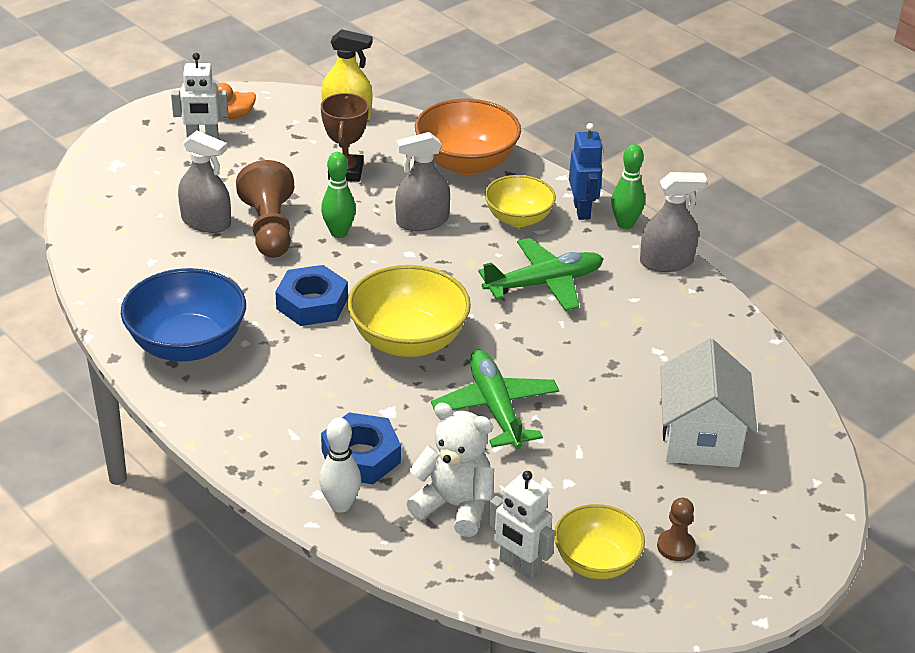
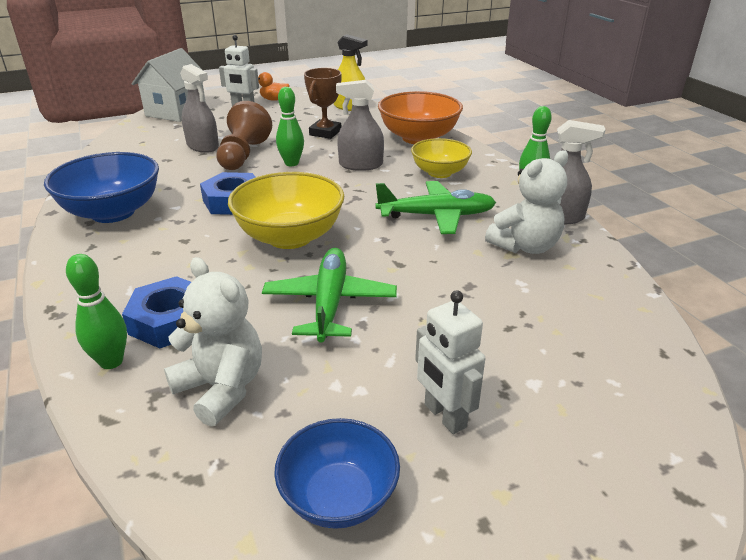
camera: 20 degrees right, 5 degrees down
(340, 505) = (111, 361): white bowling pin -> green bowling pin
(519, 566) = (242, 478): white robot -> white robot (444, 416)
(582, 210) = (497, 174): blue robot -> none
(596, 562) = (339, 497): yellow bowl -> blue bowl
(647, 307) = (525, 246): none -> white teddy bear
(675, 546) = (453, 502): brown pawn -> none
(700, 438) = (536, 374): white house -> white house (176, 112)

